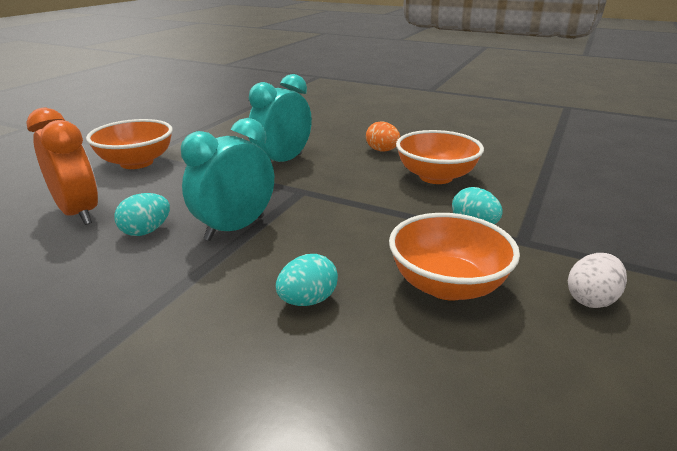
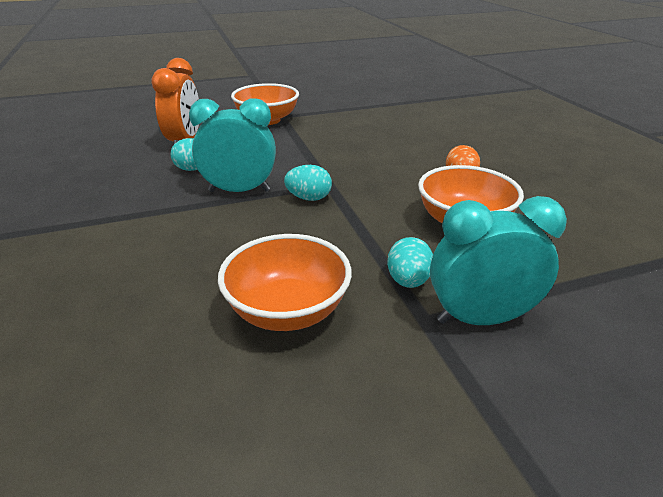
camera: 45 degrees right, 5 degrees up
(282, 161) = (358, 155): turquoise clock -> turquoise clock (480, 318)
(307, 300) = (189, 261): turquoise egg -> turquoise egg (309, 198)
(591, 299) = (378, 406): white egg -> none

